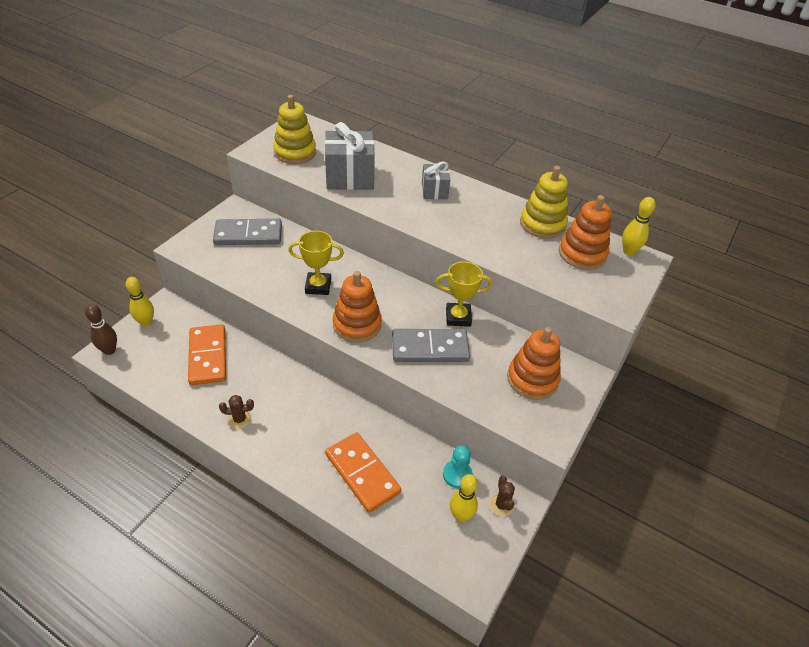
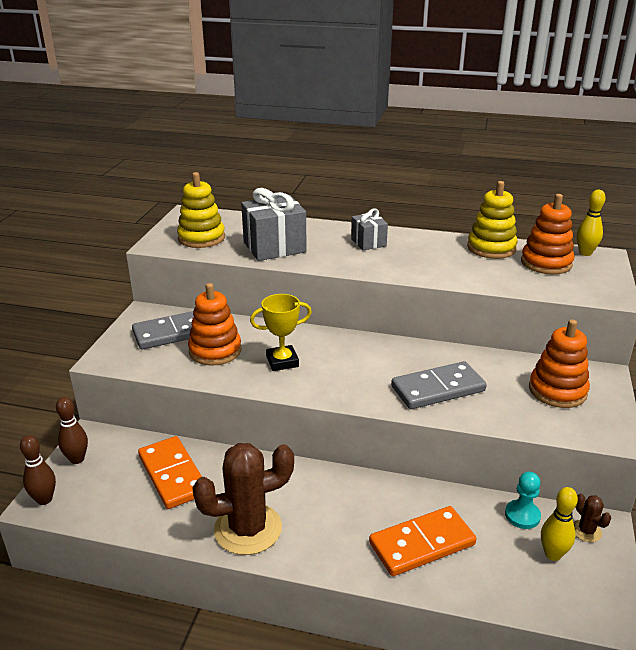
camera: 15 degrees left, 15 degrees down
(146, 322) = (77, 459): yellow bowling pin -> brown bowling pin
(239, 419) = (248, 529): brown cactus -> brown cactus, size x2.33
(357, 324) = (347, 386): orange stacking toy -> orange stacking toy (215, 351)
(362, 473) = (422, 543): orange domino -> orange domino turned 60 degrees counterclockwise
(458, 317) = (446, 355): yellow trophy -> none

